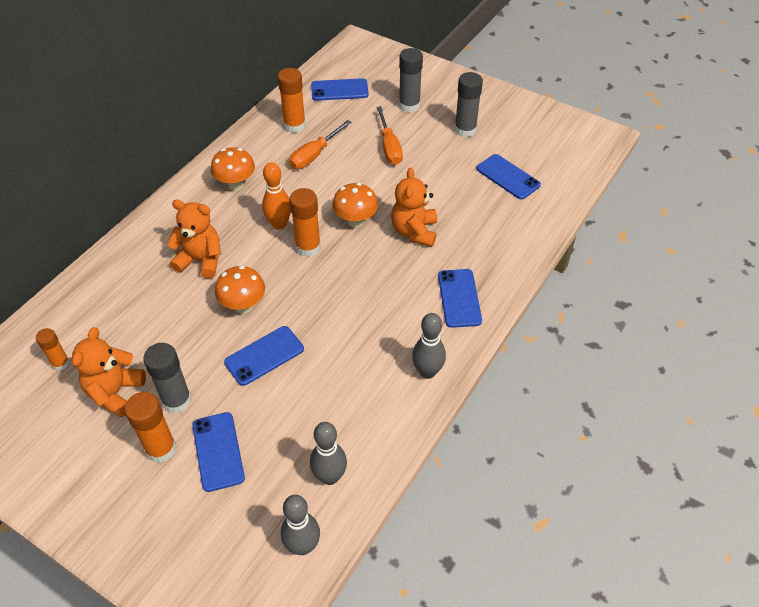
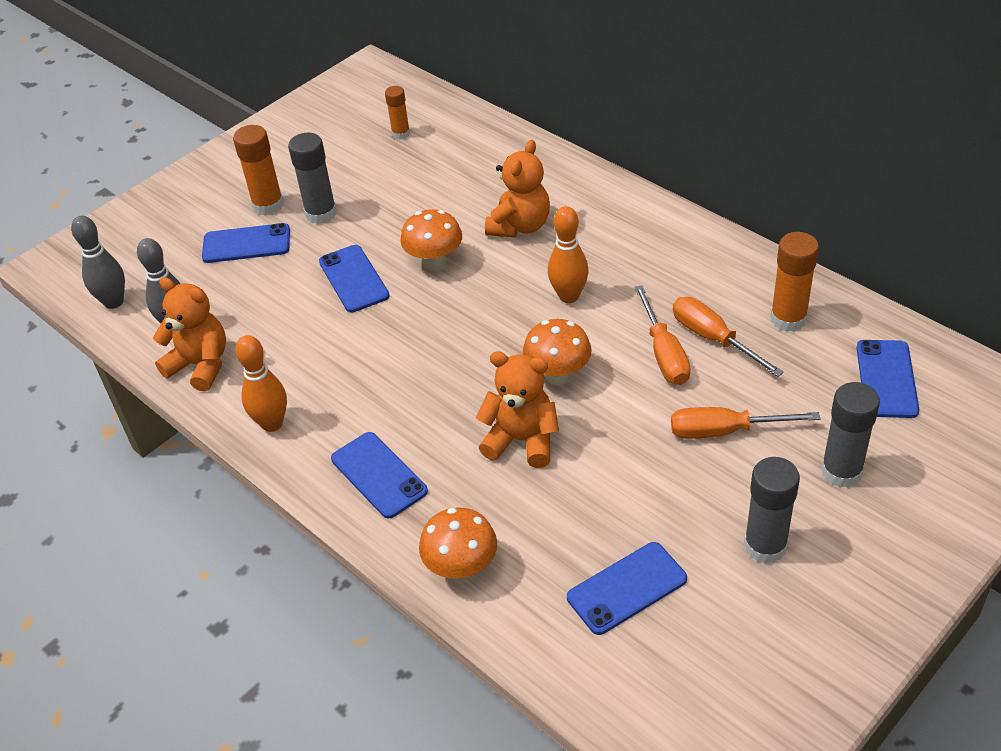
camera: 105 degrees right, 5 degrees down
(115, 392) = (349, 171): orange teddy bear -> orange teddy bear (200, 365)
(236, 185) = (656, 255): orange mushroom -> orange mushroom (461, 568)
(308, 247) = (518, 323): orange glue stick -> none
(329, 175) = (664, 353): none -> orange screwdriver
(427, 372) = (272, 423): grey bowling pin -> orange bowling pin
(459, 298) = (379, 475): blue phone -> blue phone turned 45 degrees clockwise

